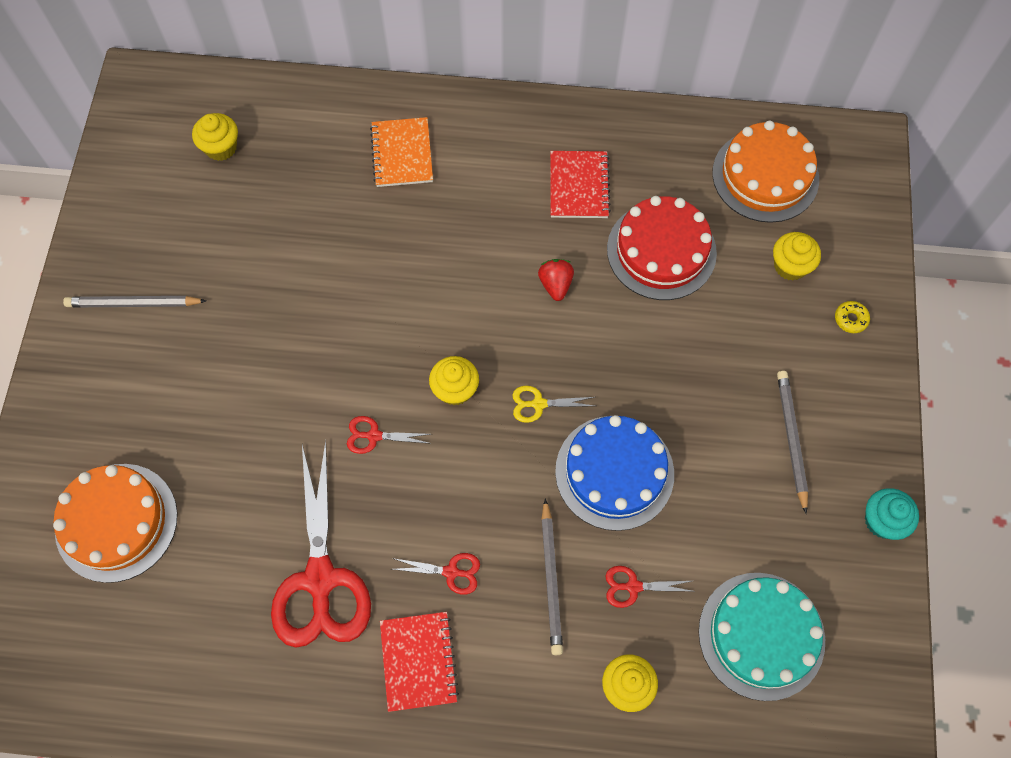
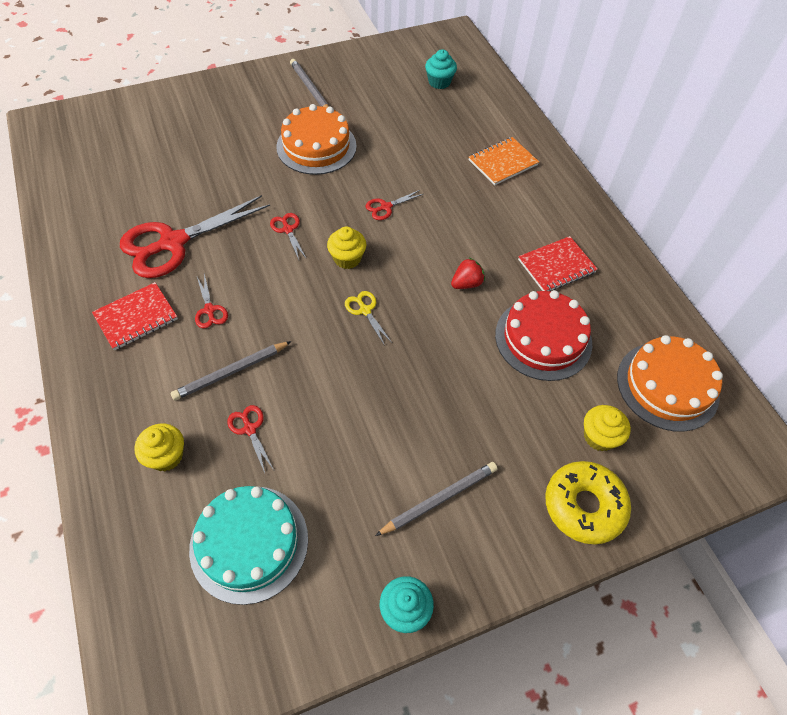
camera: 60 degrees right, 10 degrees down
(116, 522) = (168, 137): orange cake -> orange cake (316, 146)
(221, 147) = (439, 82): yellow cupcake -> turquoise cupcake
(399, 312) = (386, 207): none -> red scissors
(614, 472) = (337, 379): blue cake -> none
(850, 319) = (584, 506): yellow donut -> yellow donut, size x2.41

